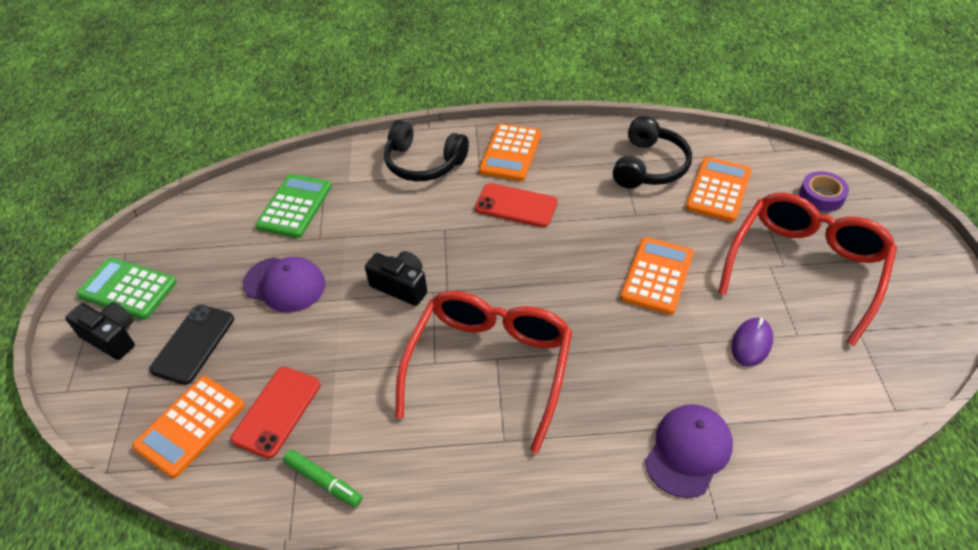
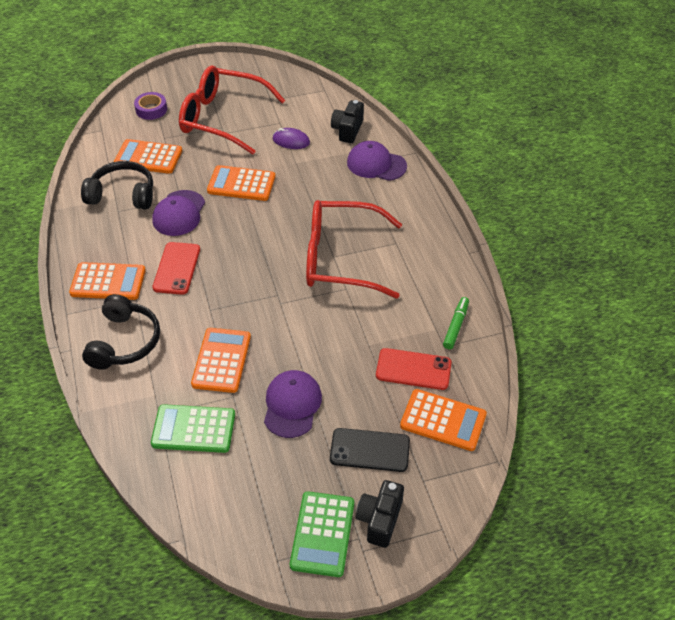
camera: 105 degrees left, 0 degrees up
(369, 233) = (221, 360): none -> orange calculator
(401, 286) = (278, 324): black camera -> black camera (347, 130)
(608, 212) = (179, 213): none -> purple cap

